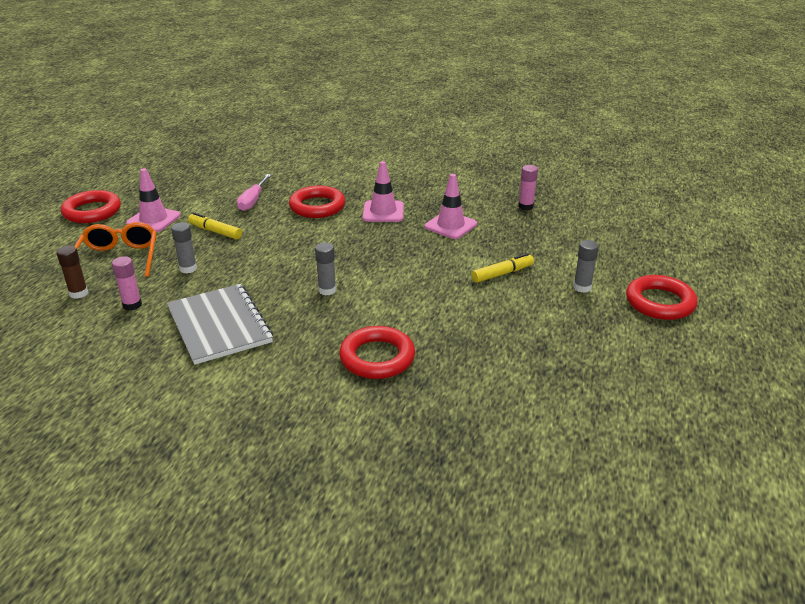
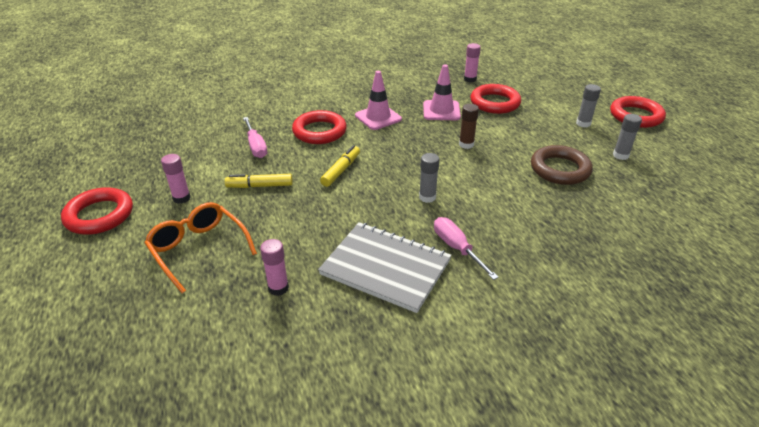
camera: 35 degrees left, 5 degrees up
(78, 293) = (205, 303): brown glue stick -> brown glue stick (466, 144)
(154, 219) = (181, 198): pink traffic cone -> pink glue stick
(188, 268) = (283, 230): grey glue stick -> grey glue stick (620, 155)
(292, 337) = (456, 248): none -> pink screwdriver
(377, 357) = (539, 233): red ring -> red ring (495, 103)
(485, 317) = (560, 169): none -> brown ring
(502, 274) = (525, 133): yellow marker -> yellow marker (341, 170)

